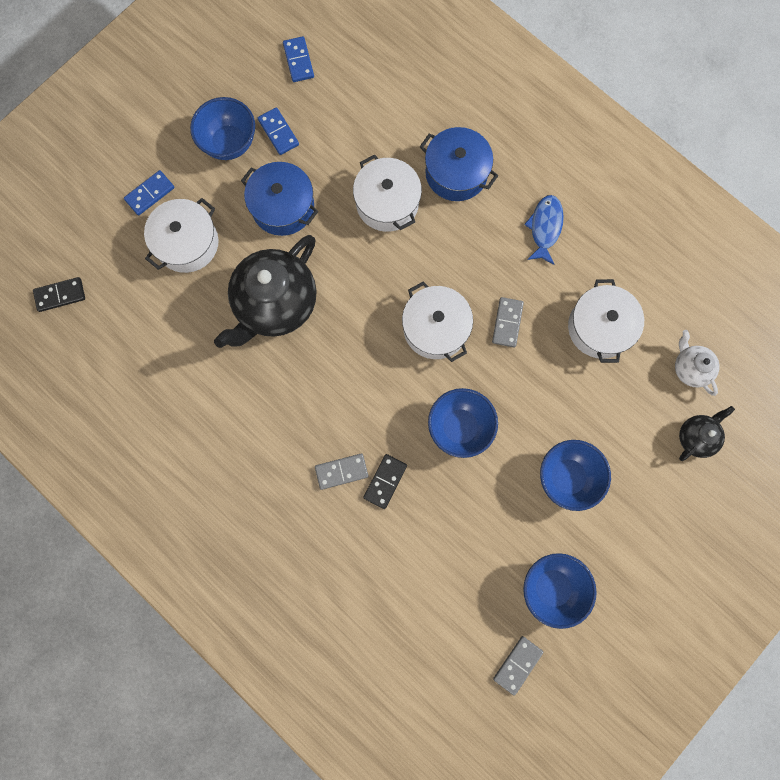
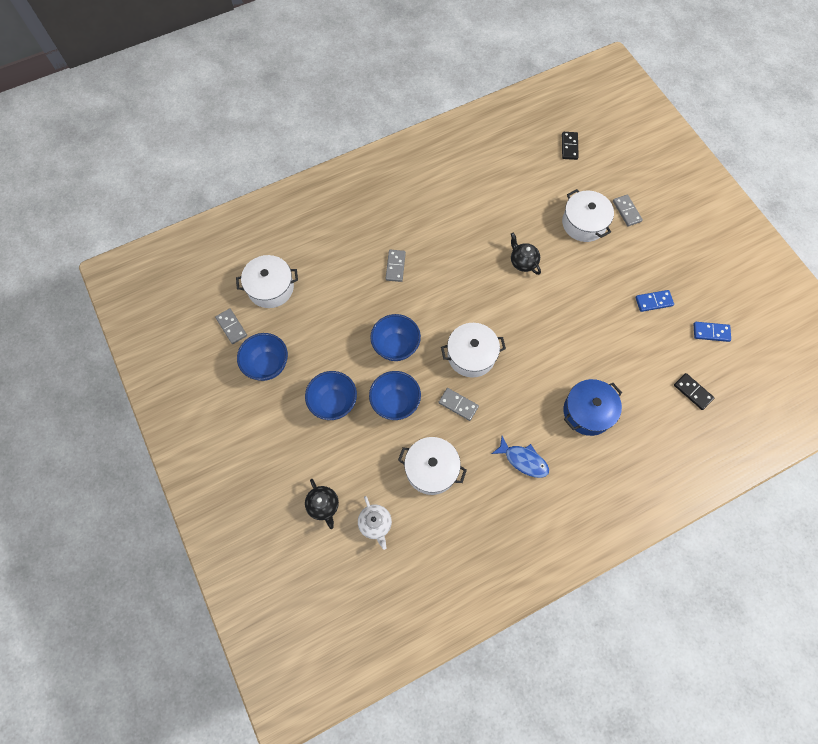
camera: 110 degrees right, 10 degrees down
(150, 194) = (626, 211): blue domino -> grey domino
(229, 143) = (653, 268): blue bowl -> blue bowl (395, 403)
(275, 304) = (523, 262): black teapot -> black teapot, size x0.48
(283, 207) = (594, 287): blue pot -> none
(385, 481) = (378, 289): black domino -> black domino (692, 392)
(387, 203) = (577, 355): white pot -> white pot (270, 288)
(690, 368) = (375, 524): white teapot -> white teapot turned 75 degrees clockwise

